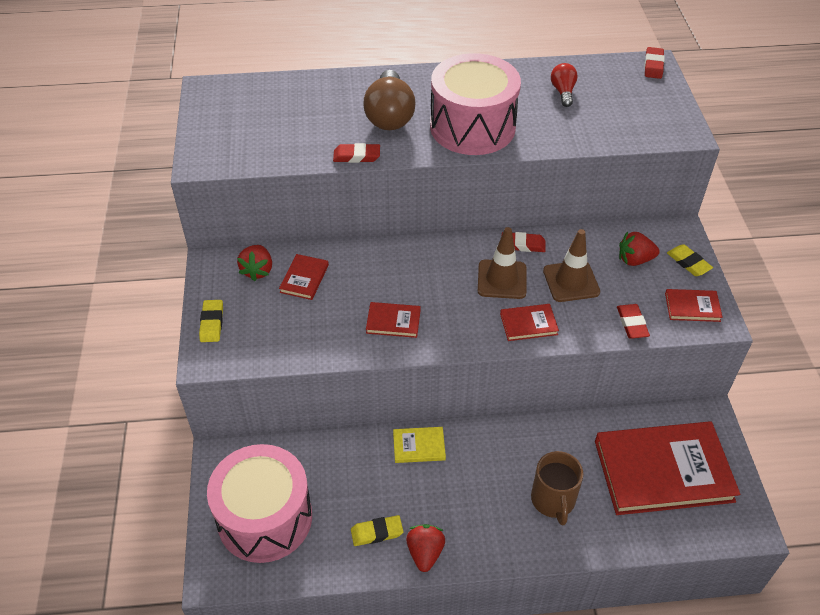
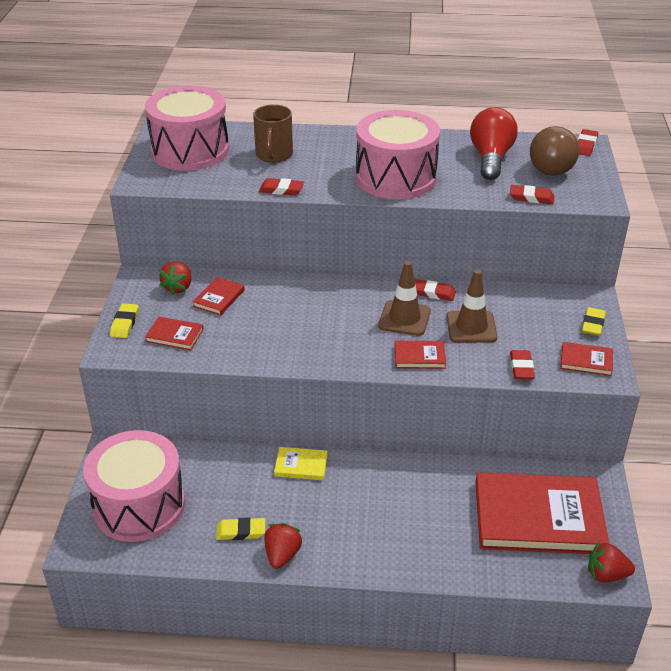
camera: 10 degrees right, 10 degrees down
(244, 115) = (190, 150): none -> pink drum
(389, 115) = (321, 162): brown light bulb -> brown light bulb (550, 165)
(393, 321) = (291, 340): red book -> red book (175, 335)
(553, 500) = (420, 528): brown mug -> brown mug (274, 155)
(563, 92) = (491, 158): red light bulb -> red light bulb, size x1.86
(617, 137) = (531, 197): none -> red eraser
(634, 260) = (539, 316): red strawberry -> red strawberry (606, 574)
(688, 263) = (593, 324): yellow eraser -> yellow eraser turned 45 degrees clockwise

